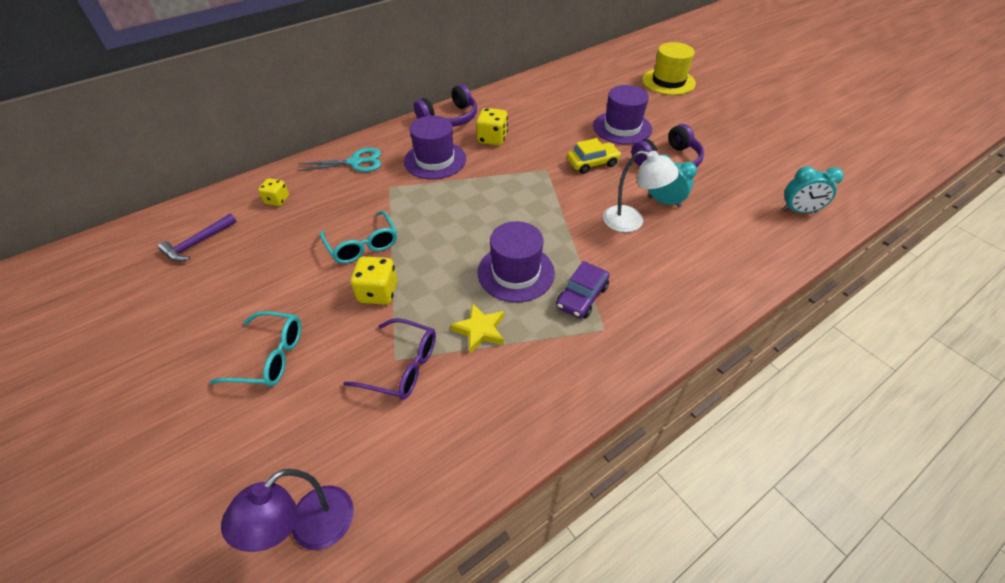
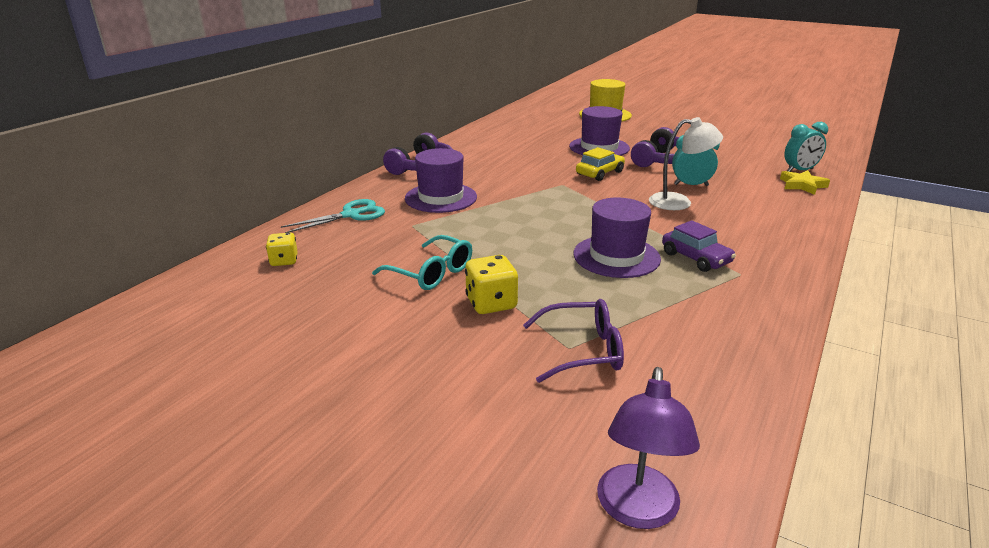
camera: 25 degrees left, 20 degrees down
(198, 243) = (211, 318): purple hammer -> none
(269, 356) = (419, 386): turquoise glasses -> none
(480, 330) = (630, 303): yellow star -> yellow star (802, 185)
(492, 139) = (484, 174): yellow dice -> none
(582, 297) = (696, 258): purple car -> purple car turned 45 degrees counterclockwise

